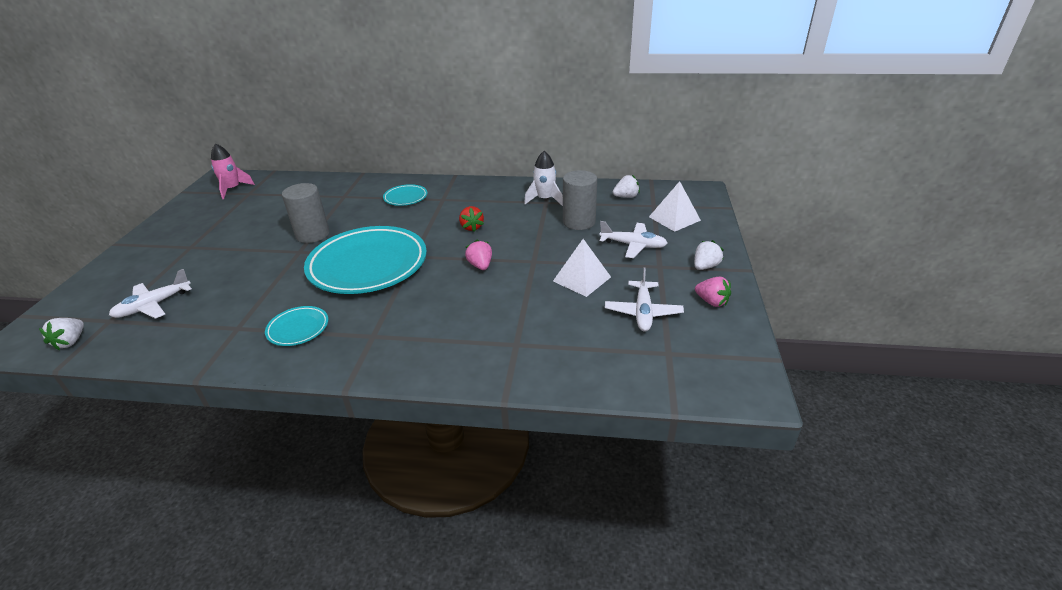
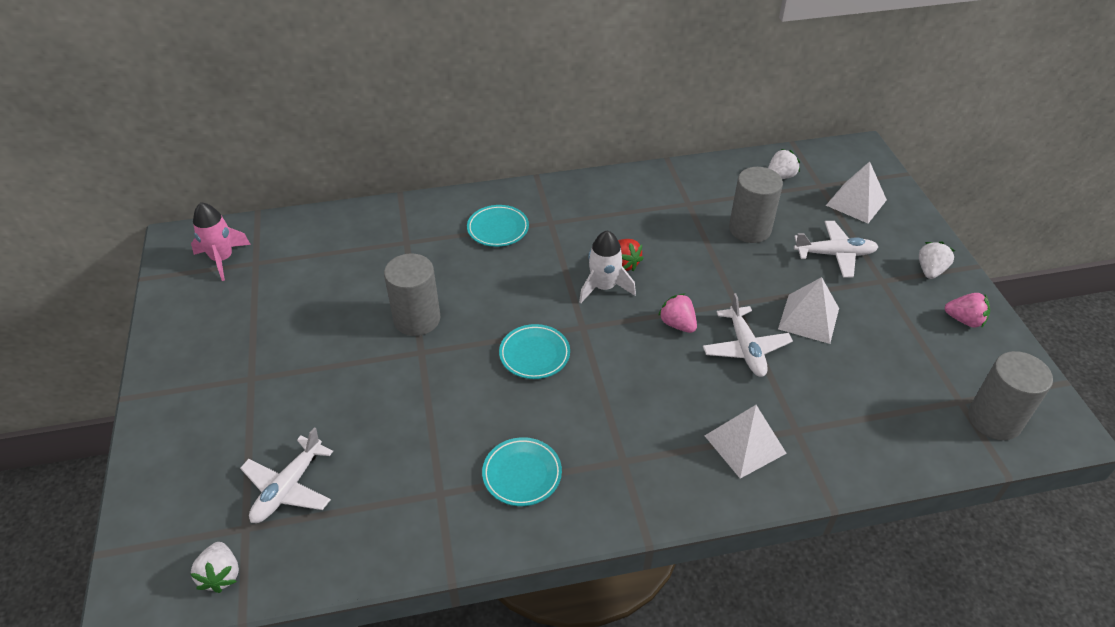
camera: 20 degrees left, 10 degrees up
(368, 265) = (534, 354): turquoise plate -> turquoise plate, size x0.44
(468, 344) = (745, 444): none -> white pyramid
(545, 199) = (684, 199): white rocket -> white rocket (604, 287)
(643, 312) = (903, 352): white plane -> white plane (745, 348)
(690, 371) = (994, 419): none -> grey cylinder

